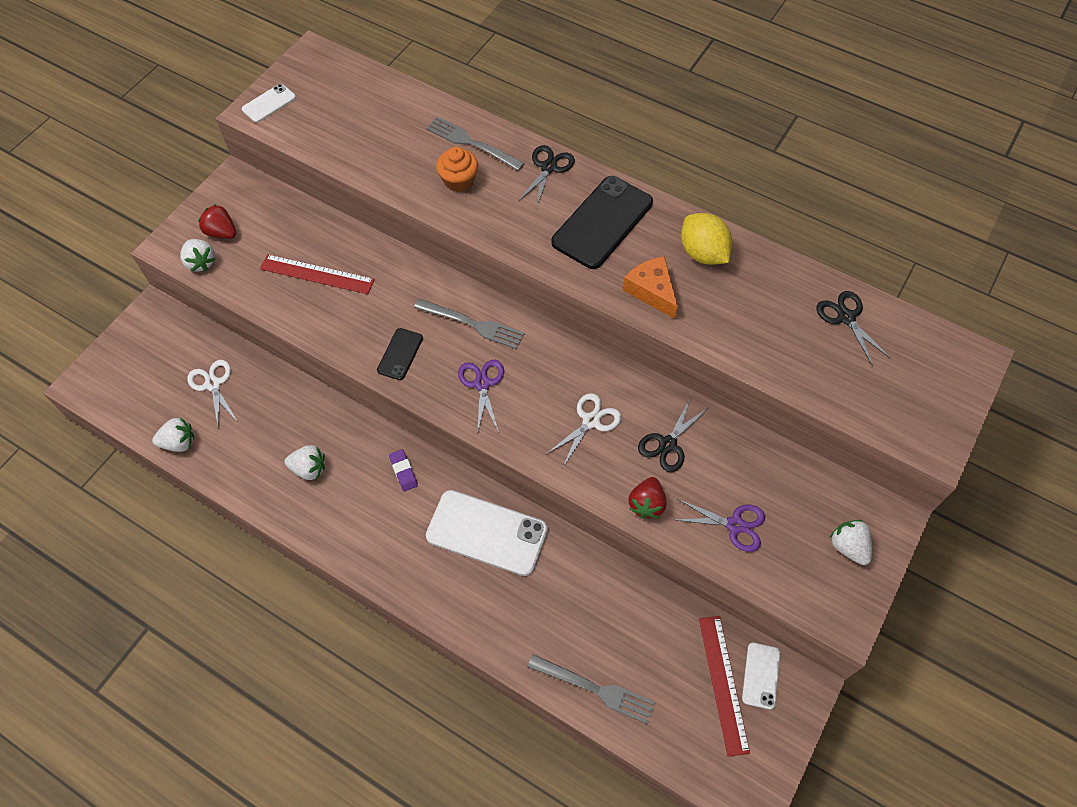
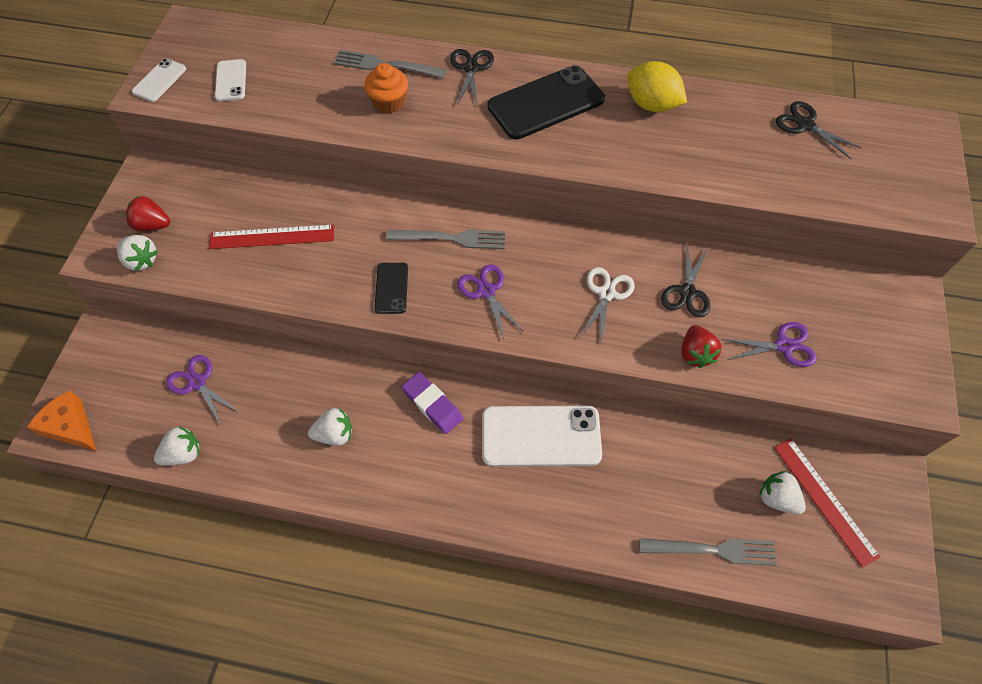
camera: 20 degrees left, 0 degrees up
(213, 384) = (197, 382): white scissors -> purple scissors
(403, 471) = (432, 405): purple eraser -> purple eraser, size x1.52
(602, 222) = (546, 103): black phone -> black phone turned 45 degrees clockwise
(651, 291) = (622, 151): orange cheese -> orange cheese (71, 427)
(761, 675) = (853, 480): white phone -> white phone (231, 80)
(848, 547) = (890, 332): white strawberry -> white strawberry (776, 498)

